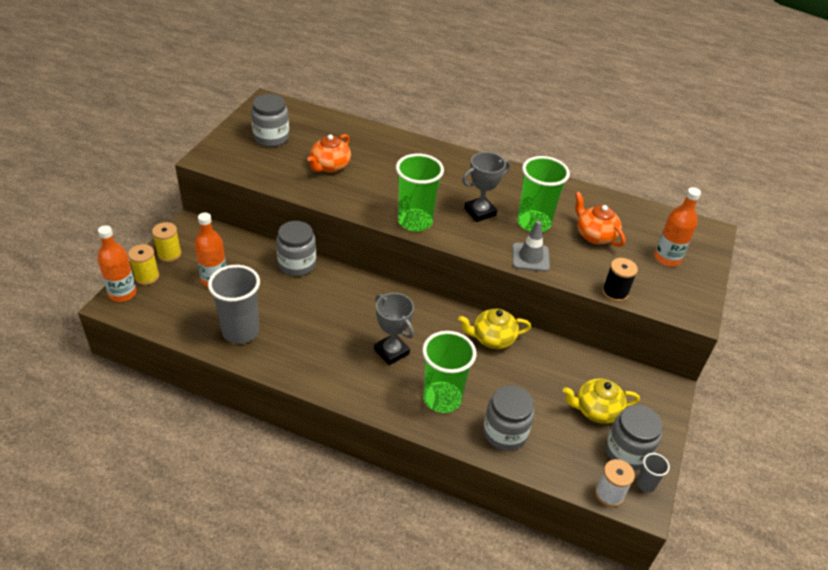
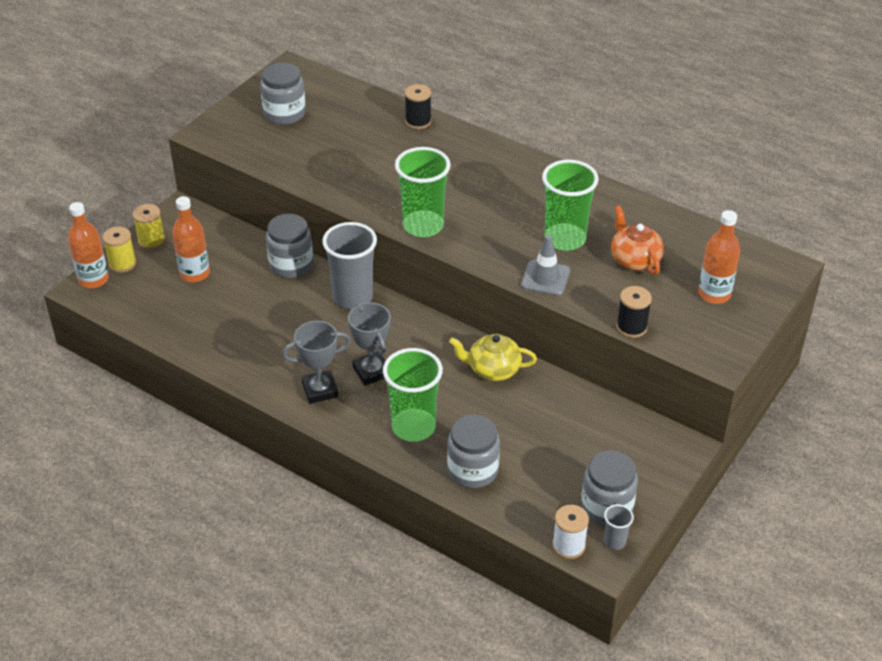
camera: 15 degrees right, 0 degrees up
(240, 331) = (211, 332): grey cup -> grey cup (353, 297)
(329, 166) = (343, 153): orange teapot -> none
(384, 137) = (418, 121): none -> black spool
(480, 212) = (504, 220): grey trophy -> grey trophy (320, 390)
(596, 410) = (587, 459): yellow teapot -> none

